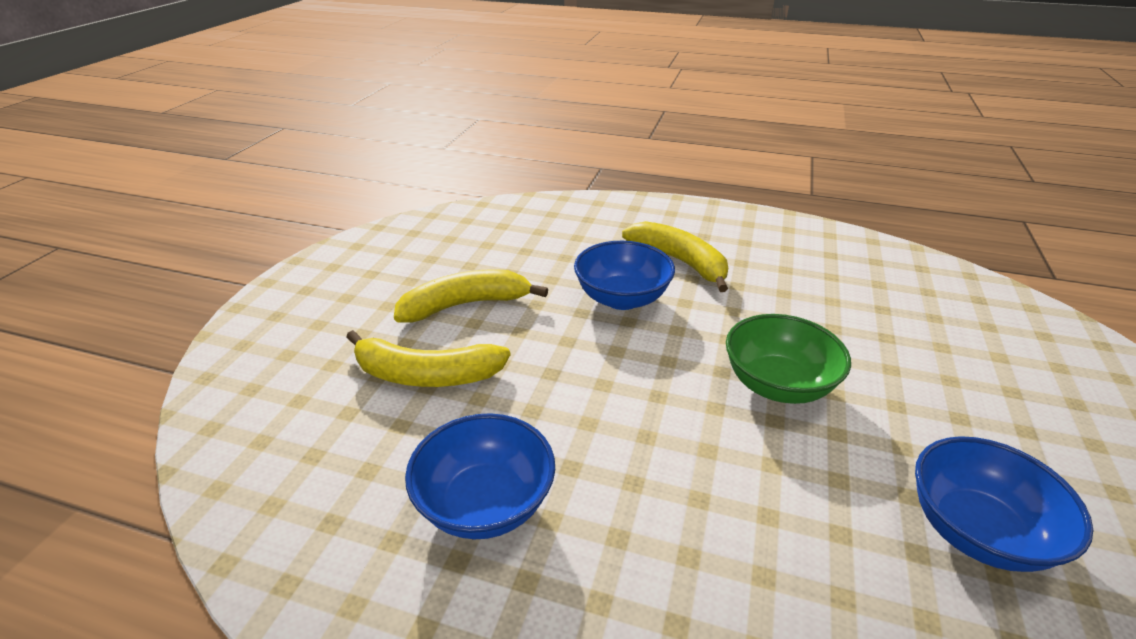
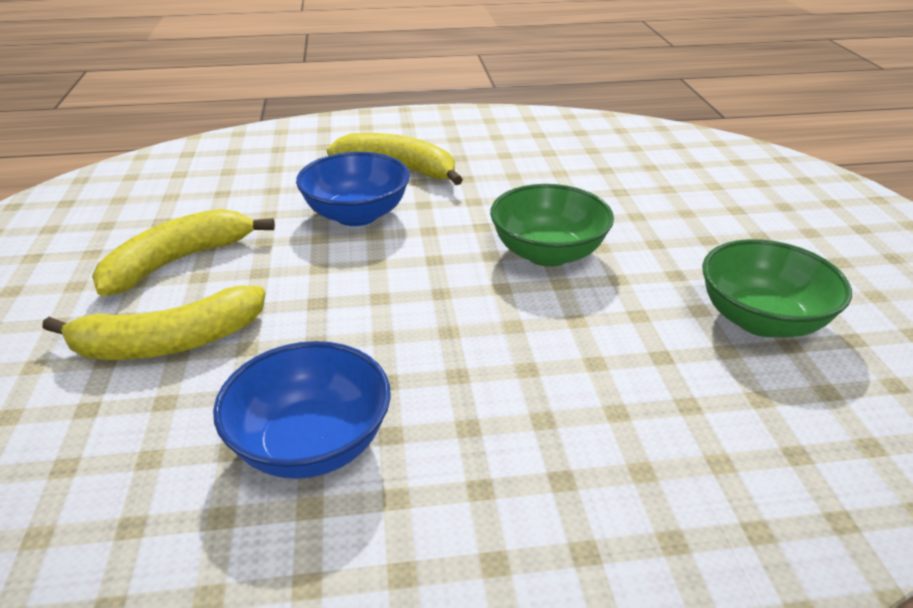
camera: 25 degrees left, 0 degrees up
(976, 531) = (761, 320): blue bowl -> green bowl

